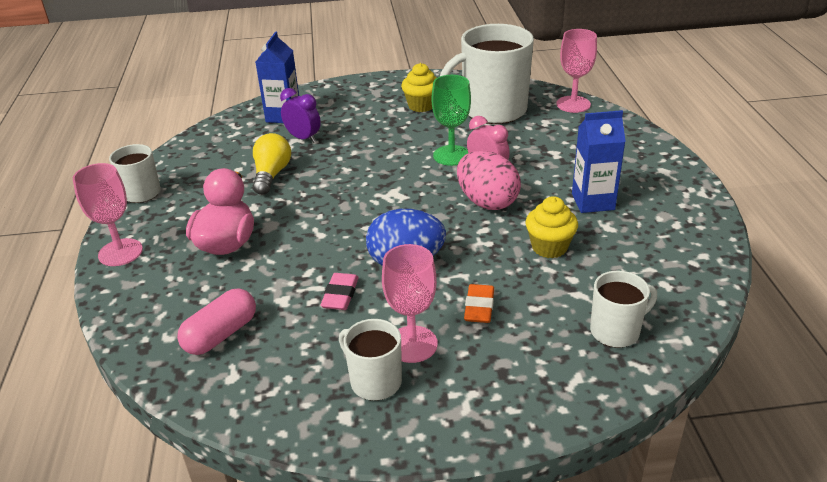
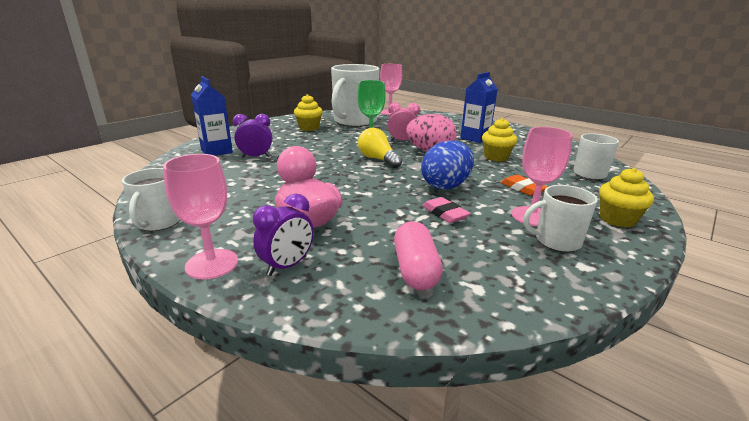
camera: 45 degrees left, 10 degrees down
(155, 280) = (287, 266): none -> purple clock
(271, 175) = (267, 178): yellow light bulb -> yellow light bulb (378, 159)
(492, 400) = (617, 219): none -> yellow cupcake

